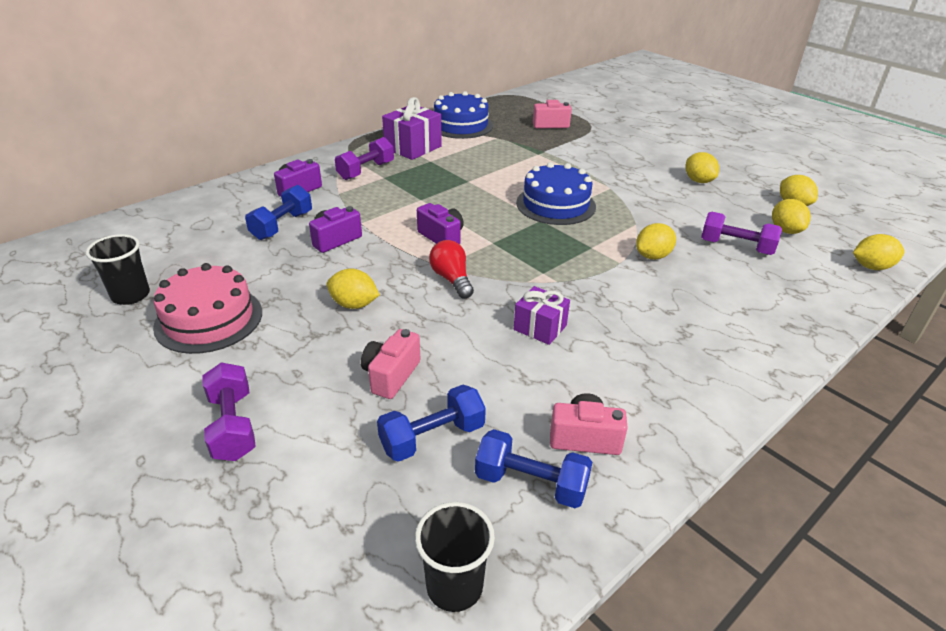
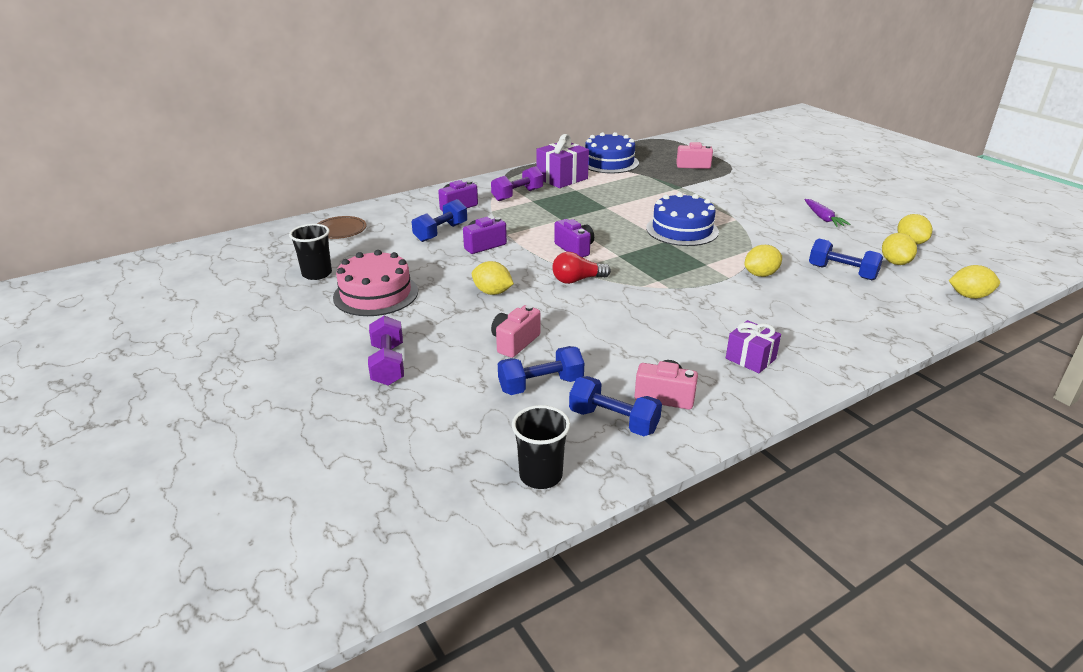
camera: 10 degrees right, 5 degrees down
(158, 231) = (340, 230): none -> brown plate
(452, 279) = (577, 280): red light bulb -> red light bulb turned 90 degrees counterclockwise
(540, 327) = (645, 319): purple gift -> purple gift (750, 359)
(698, 181) = (823, 218): yellow lemon -> purple carrot
(736, 247) = (842, 272): purple dumbbell -> blue dumbbell

